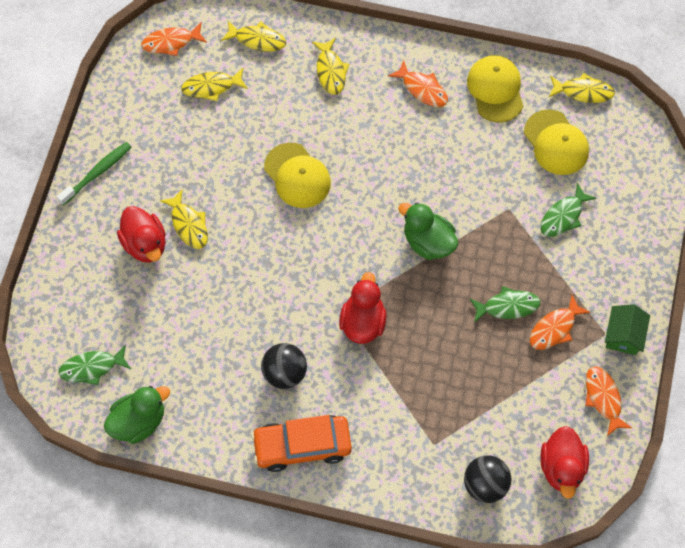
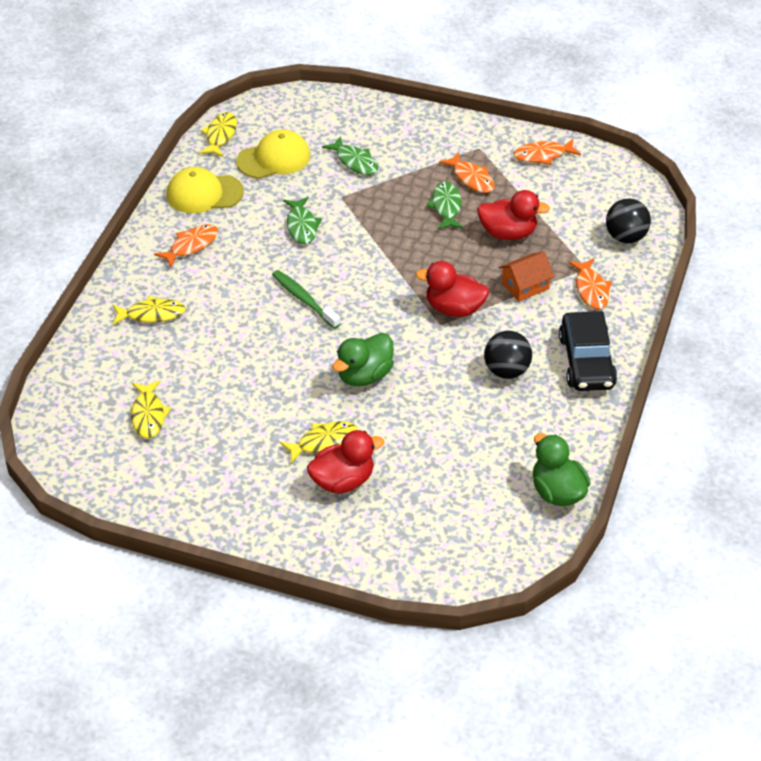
camera: 85 degrees left, 20 degrees down
(92, 367) = (492, 532): green fish -> green fish (301, 226)
(97, 173) = (242, 523): green toothbrush -> green toothbrush (304, 299)
(171, 42) = (78, 450): orange fish -> orange fish (591, 289)
(257, 40) = (95, 372): yellow fish -> none
(297, 176) = (277, 348): yellow cap -> none
(302, 446) = (587, 362): orange car -> black car
(401, 386) = (525, 286): none -> orange house
(428, 242) = (370, 255): green duck -> green duck (364, 375)
(561, 467) = (609, 187): red duck -> red duck (508, 233)
(623, 335) = (481, 137): green house -> none

